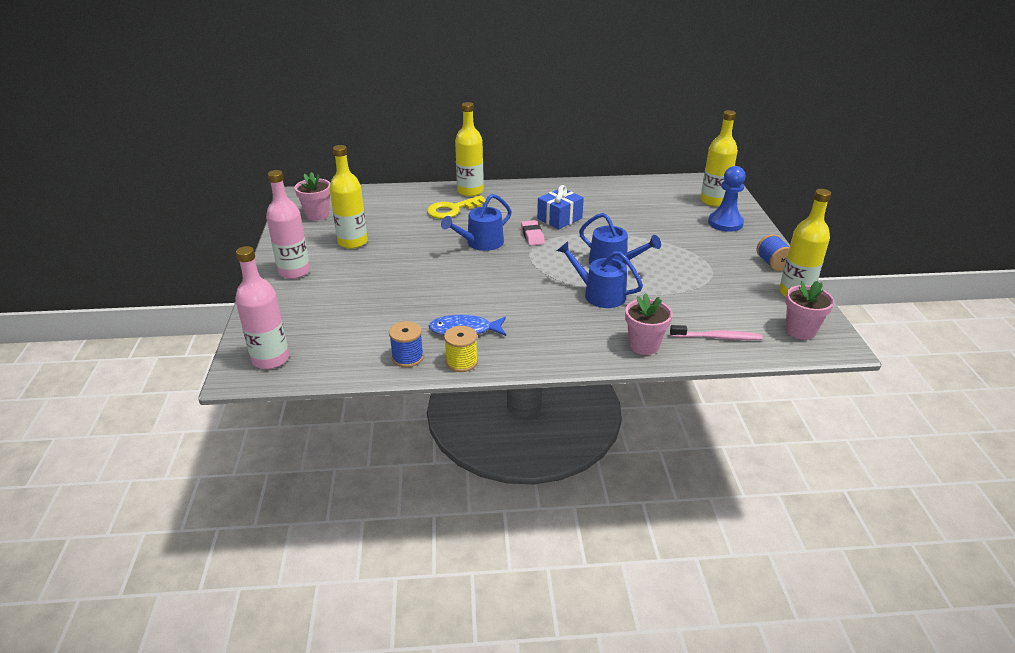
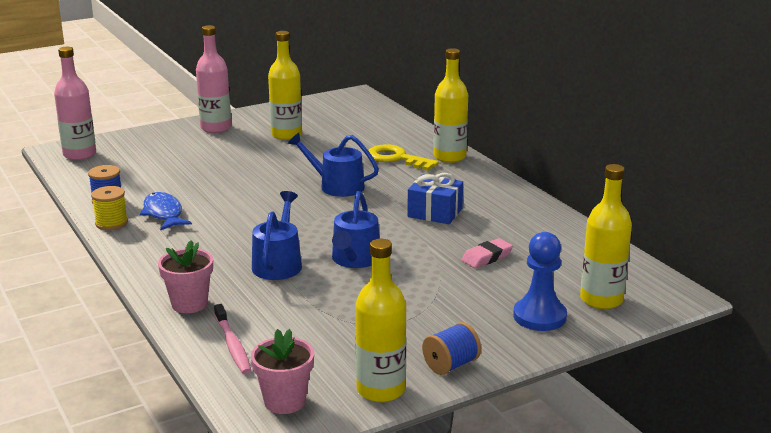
camera: 65 degrees right, 10 degrees down
(317, 215) = (324, 110): pink flower pot -> none
(532, 236) = (378, 206): pink eraser -> pink eraser (487, 257)

